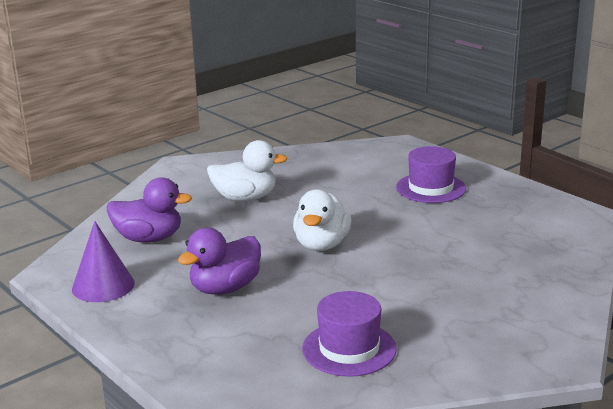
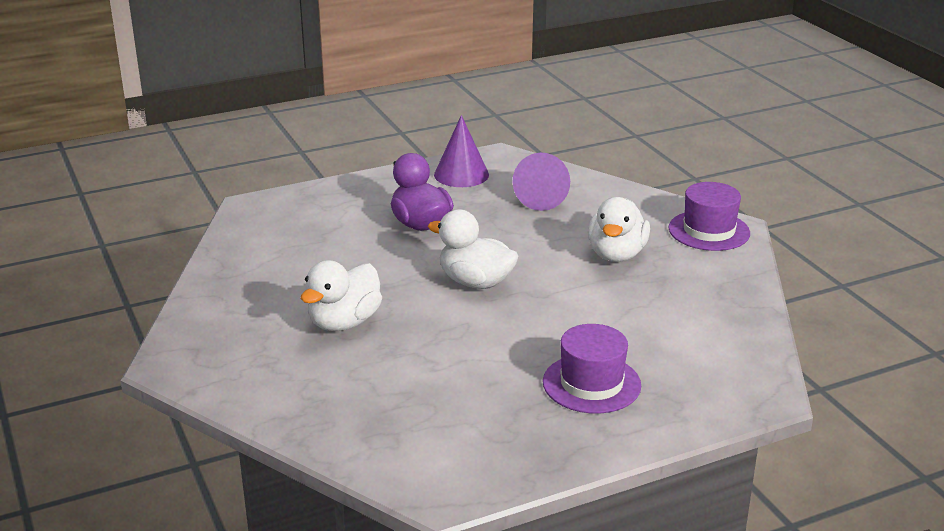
camera: 105 degrees right, 5 degrees up
(149, 238) = (542, 198): purple duck -> purple cone
(349, 349) = (277, 265): purple hat -> purple hat (709, 231)
(426, 289) = (344, 322): none -> white duck

